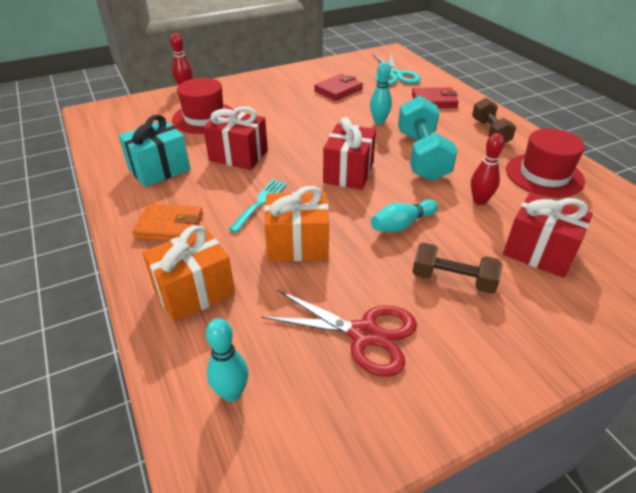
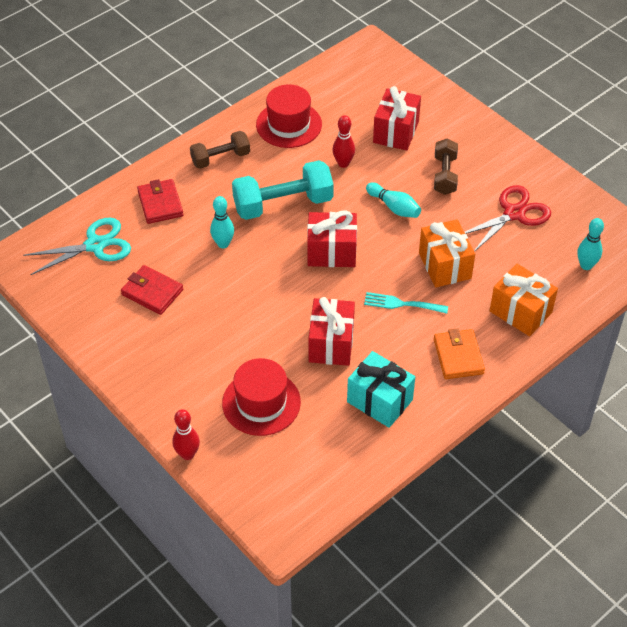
camera: 105 degrees left, 10 degrees up
(364, 334) = (514, 213): red scissors -> red scissors turned 45 degrees clockwise

